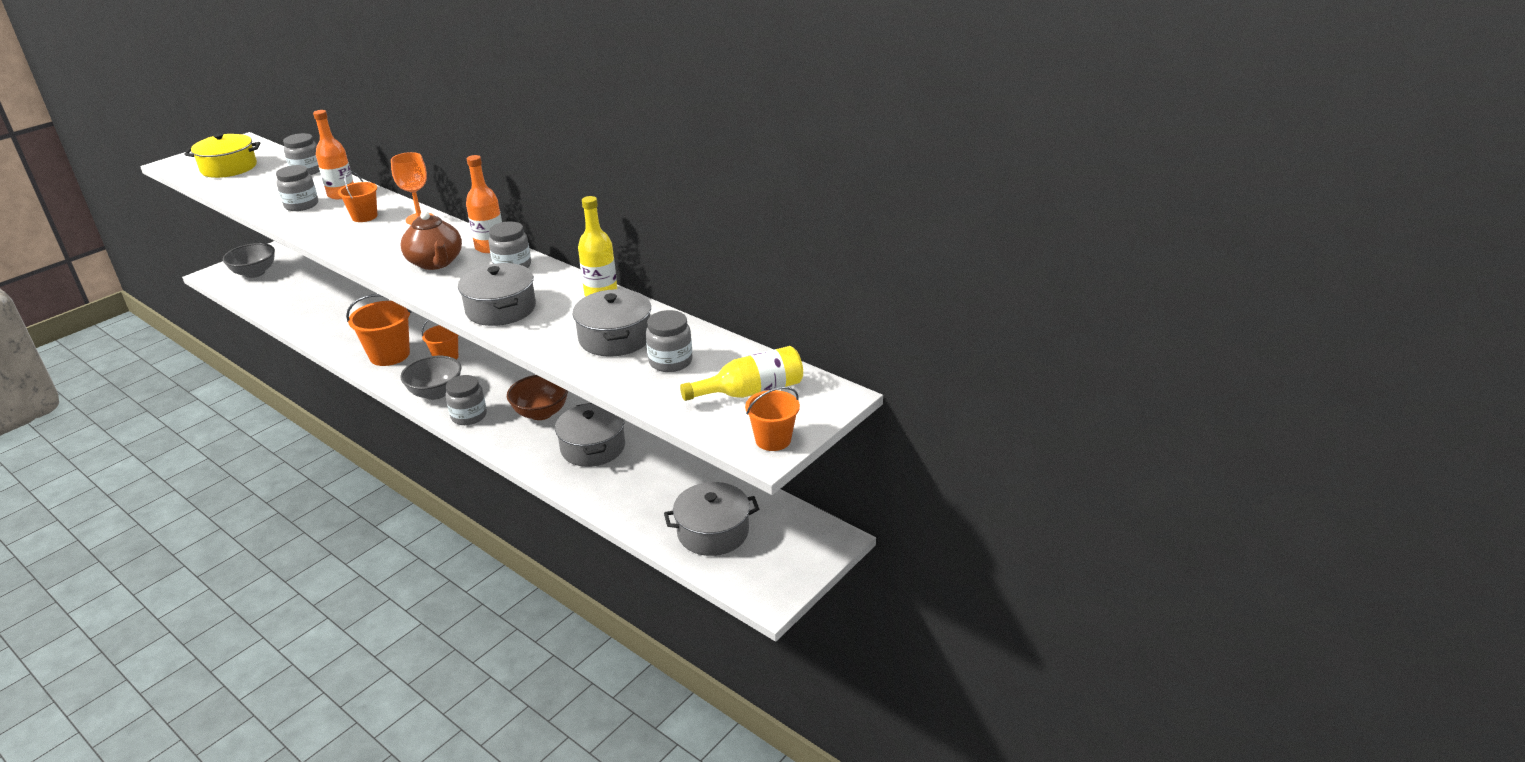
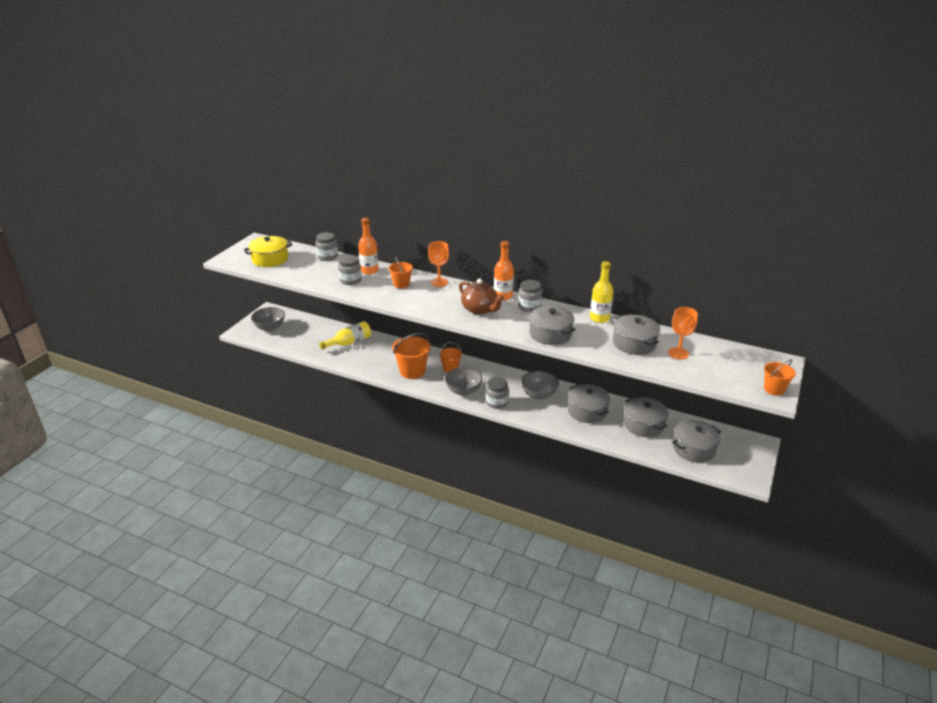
camera: 15 degrees left, 0 degrees up
(541, 413) = (539, 395): brown bowl -> grey bowl
(664, 481) = (643, 425): none -> grey pot
(670, 362) = (678, 353): grey jar -> orange goblet
(751, 391) = (737, 364): yellow bottle -> yellow bottle (349, 342)

